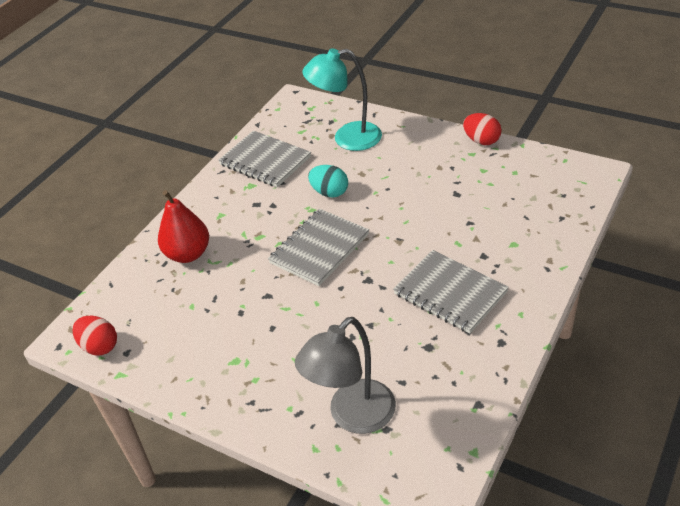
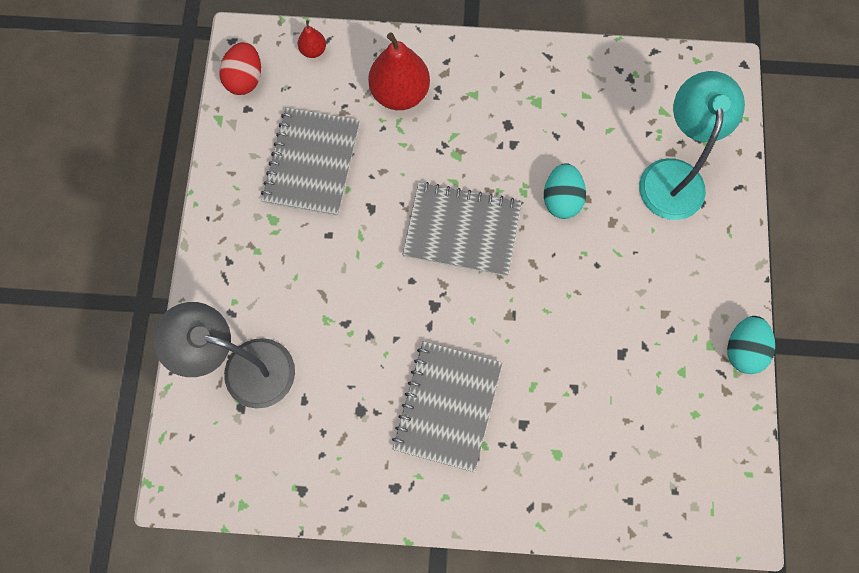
camera: 60 degrees right, 30 degrees up
(112, 295) = (313, 50): none -> red pear
(265, 161) = (587, 96): grey notebook -> grey notebook (312, 163)
(347, 138) = (673, 175): turquoise lamp -> turquoise lamp turned 45 degrees clockwise
(481, 141) = (743, 349): red egg -> turquoise egg

